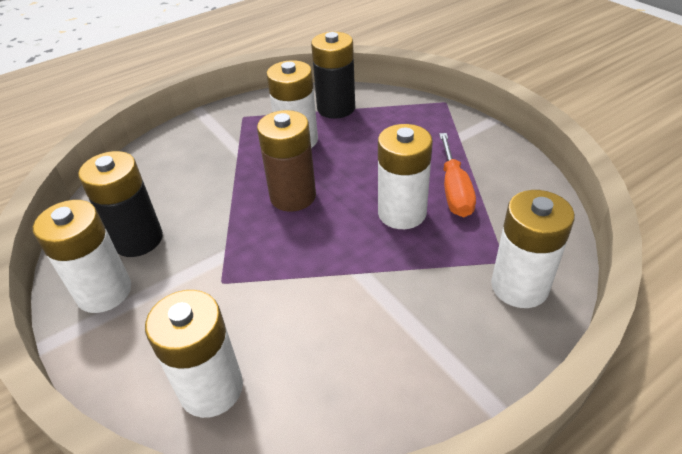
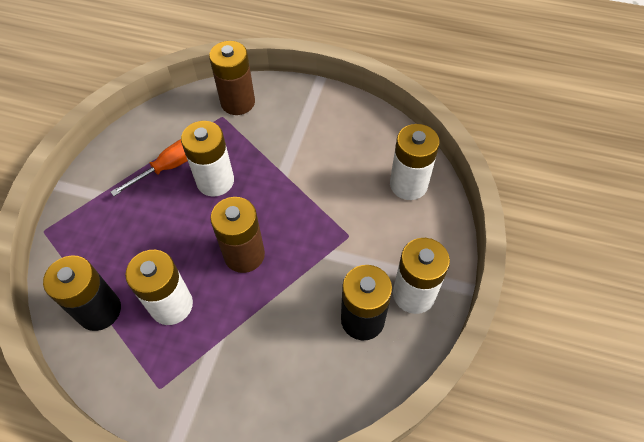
camera: 130 degrees left, 15 degrees up
(519, 286) = (238, 102): white battery -> brown battery

